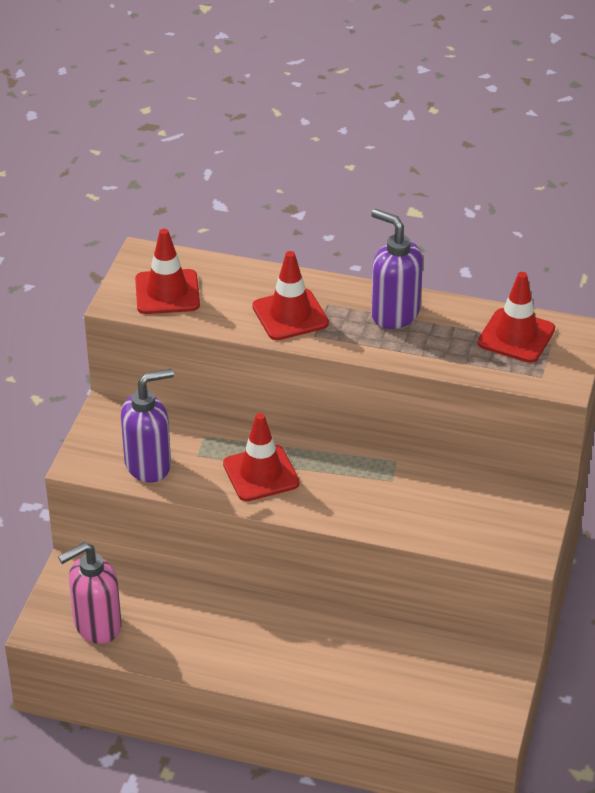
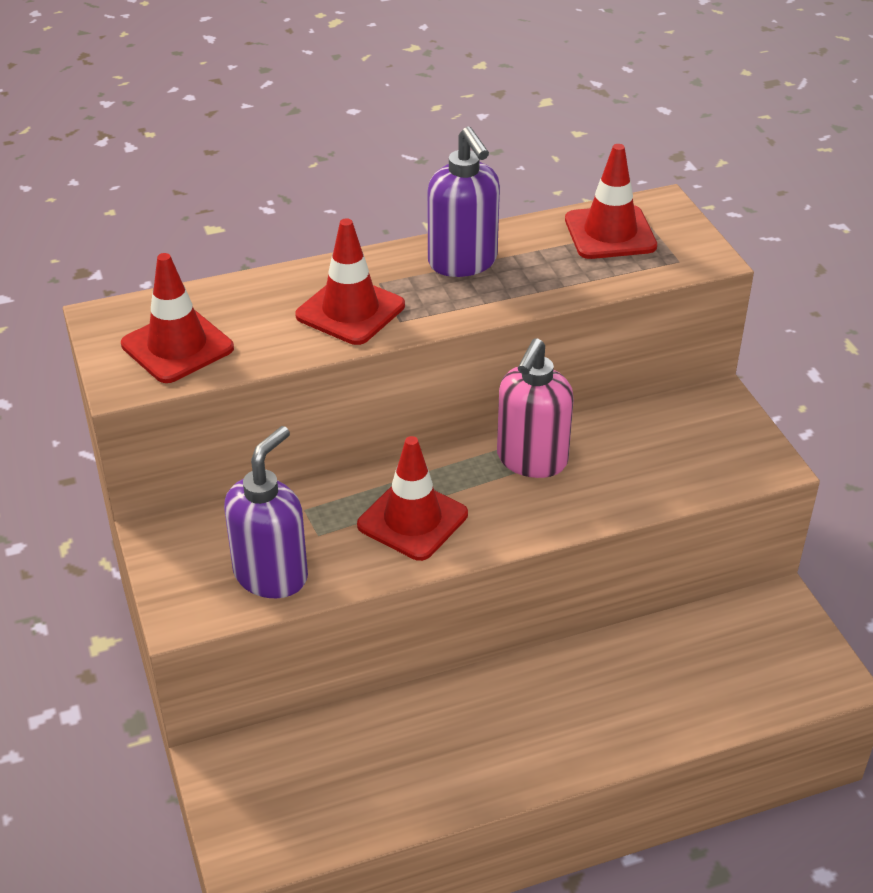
camera: 35 degrees left, 0 degrees up
(96, 626) = (309, 814): pink soap dispenser -> pink soap dispenser (531, 460)
(394, 314) = (463, 262): purple soap dispenser -> purple soap dispenser turned 120 degrees counterclockwise

